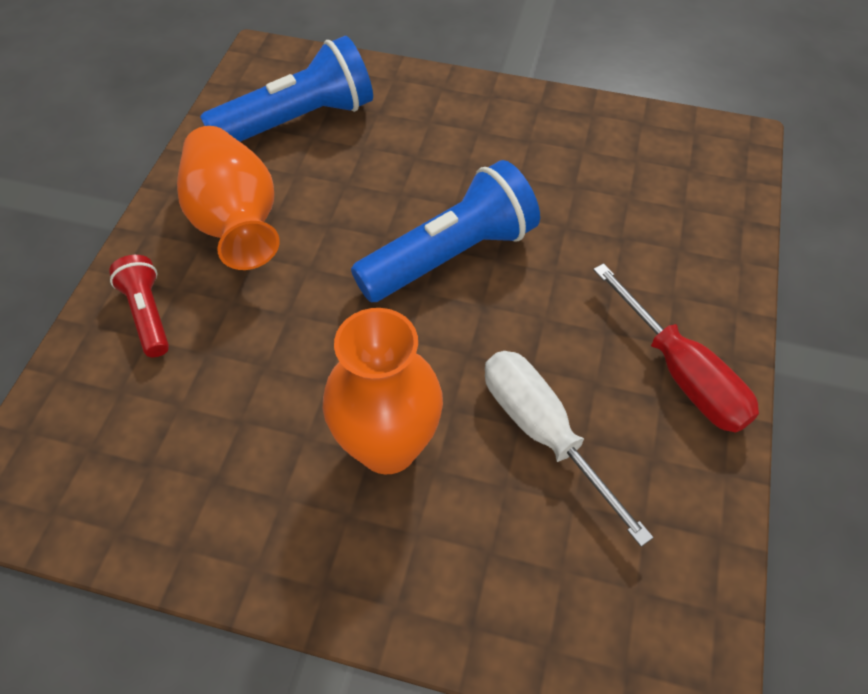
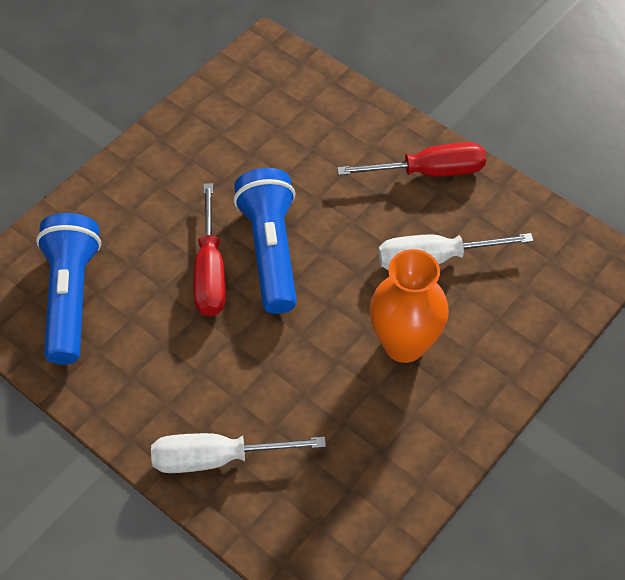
camera: 65 degrees left, 0 degrees up
(147, 314) = (216, 458): red flashlight -> white screwdriver
(236, 221) = (157, 374): orange vase -> none
(390, 214) = (210, 272): none -> red screwdriver

